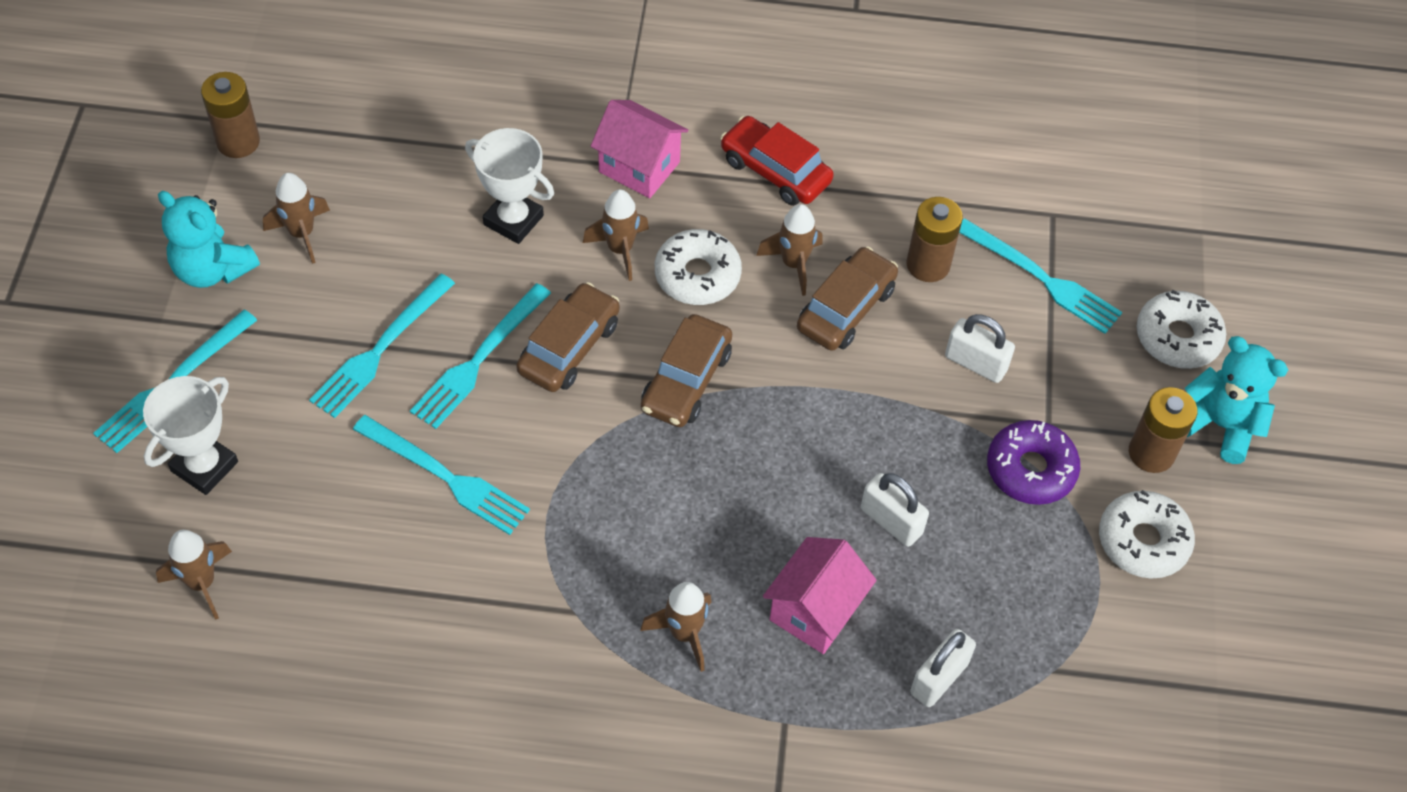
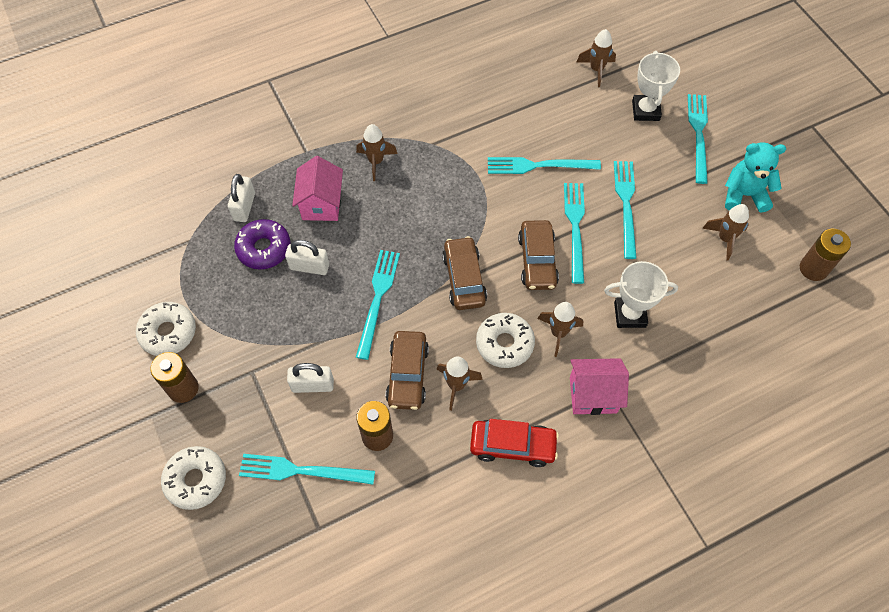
camera: 150 degrees right, 5 degrees up
(822, 421) = (378, 299): none -> turquoise fork
(1030, 469) = (249, 338): purple donut -> purple donut (264, 248)
(1220, 425) = (147, 432): turquoise teddy bear -> none

